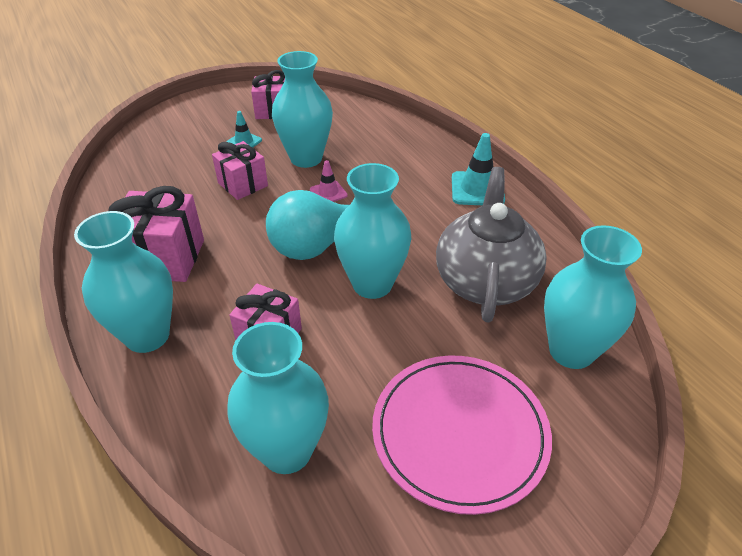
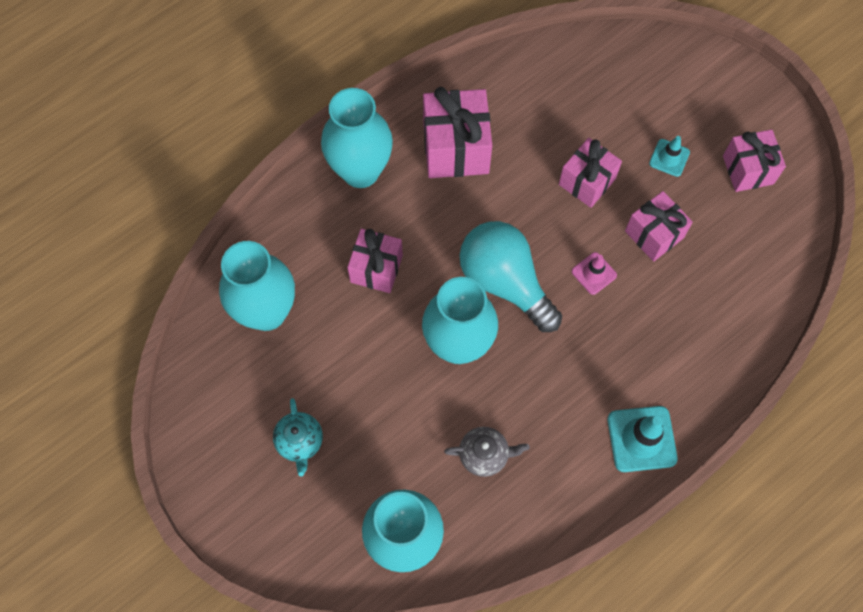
camera: 80 degrees right, 25 degrees up
(306, 158) = (654, 234): turquoise vase -> pink gift
(459, 433) = (300, 442): pink plate -> turquoise teapot
(485, 281) = (484, 455): grey teapot -> grey teapot, size x0.45

